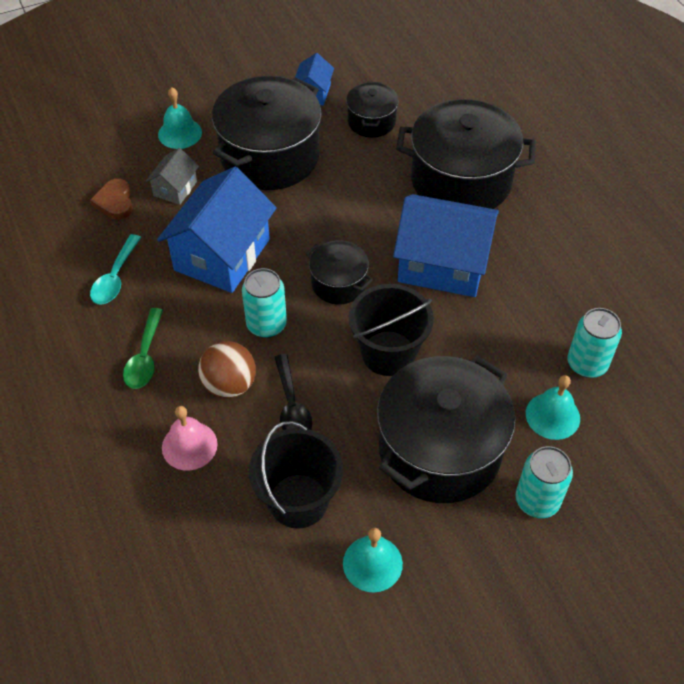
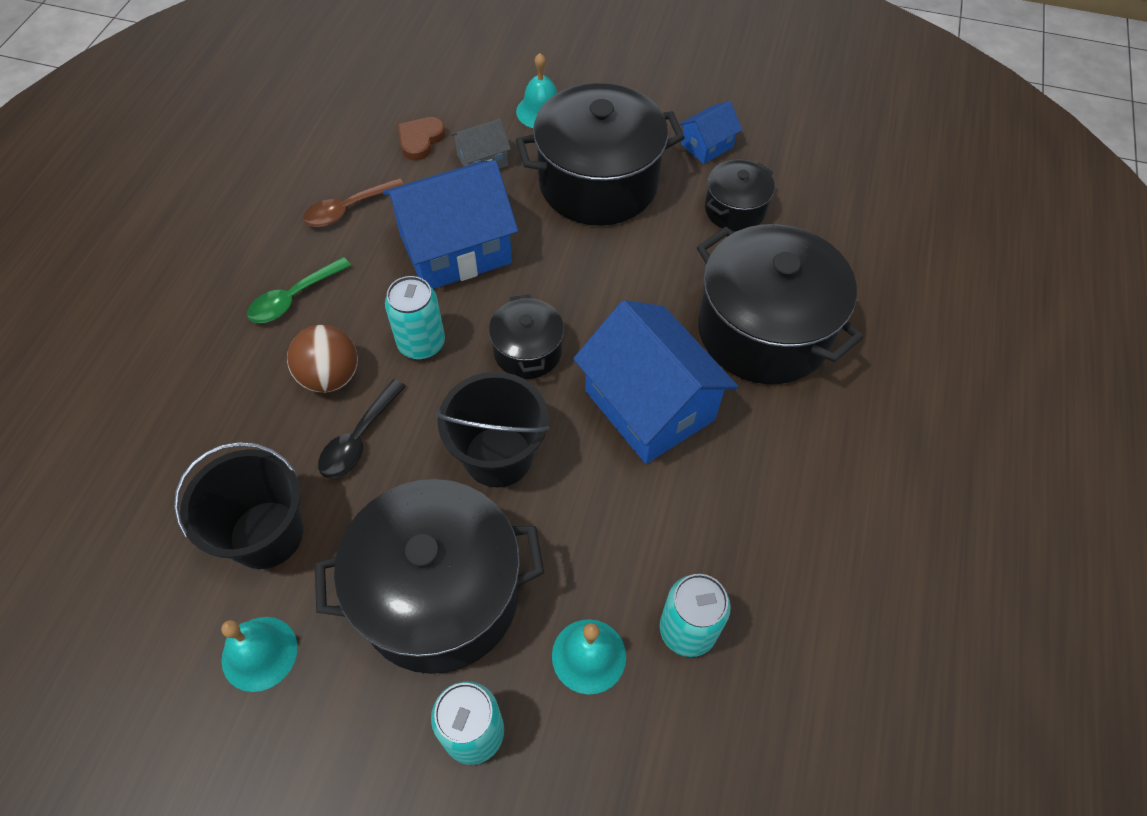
camera: 40 degrees right, 5 degrees up
(115, 278) = (348, 209): turquoise spoon -> brown spoon
(189, 445) = (240, 407): pink bell -> none

